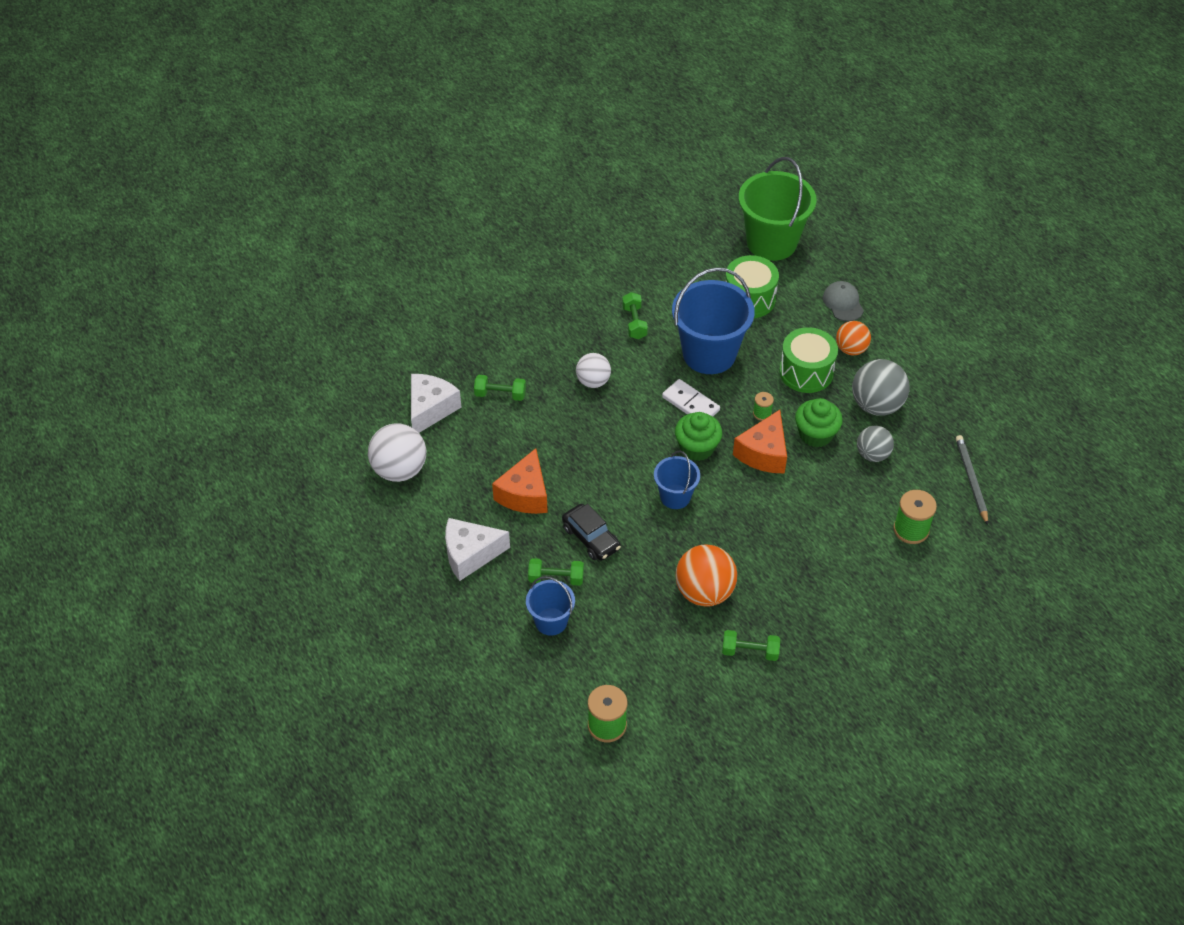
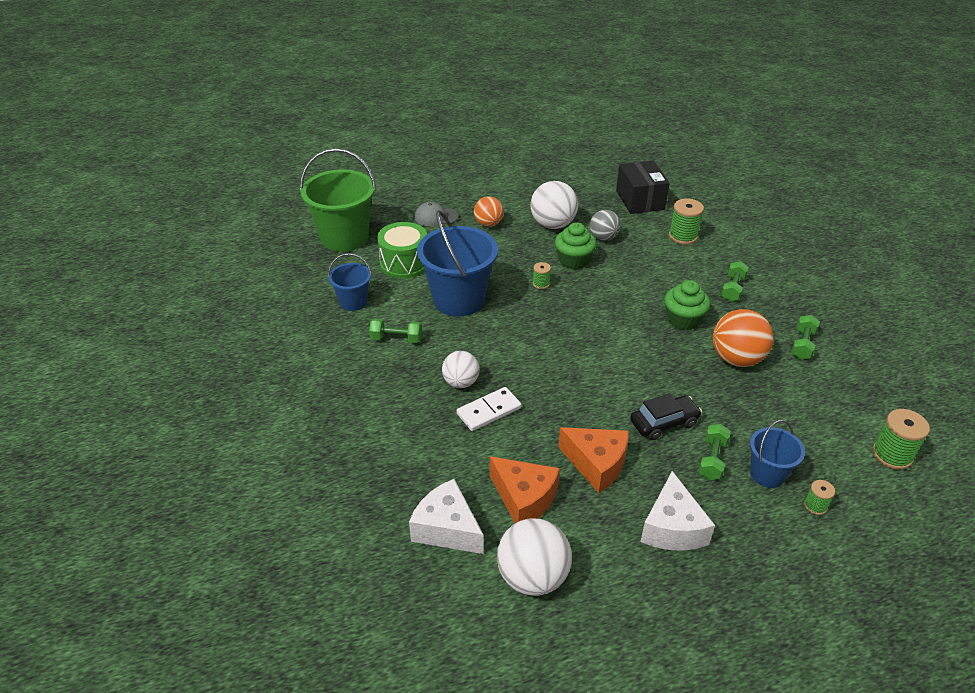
camera: 75 degrees left, 10 degrees down
(500, 394) = (449, 459): green dumbbell -> green dumbbell (733, 289)
(523, 659) = (815, 506): none -> green spool
(675, 496) = (623, 355): blue bucket -> blue bucket (353, 302)
(690, 404) = (514, 323): white domino -> white domino (489, 411)
(697, 448) = (569, 330): green cupcake -> green cupcake (683, 320)
(763, 453) = (586, 292): orange cheese -> orange cheese (524, 499)
(806, 372) = (503, 251): green drum -> none
(876, 405) = (552, 225): grey ball -> white ball
(971, 480) = (640, 200): grey pencil -> black box

